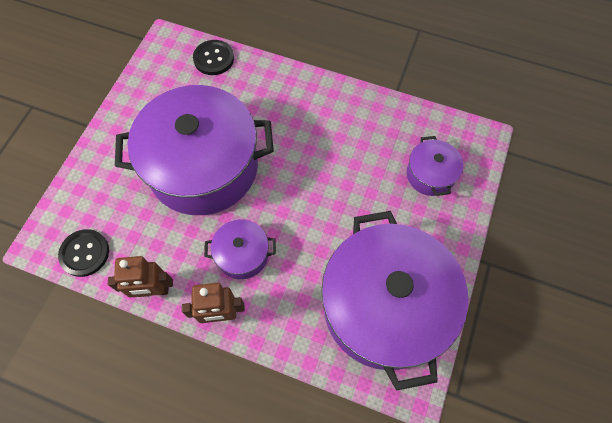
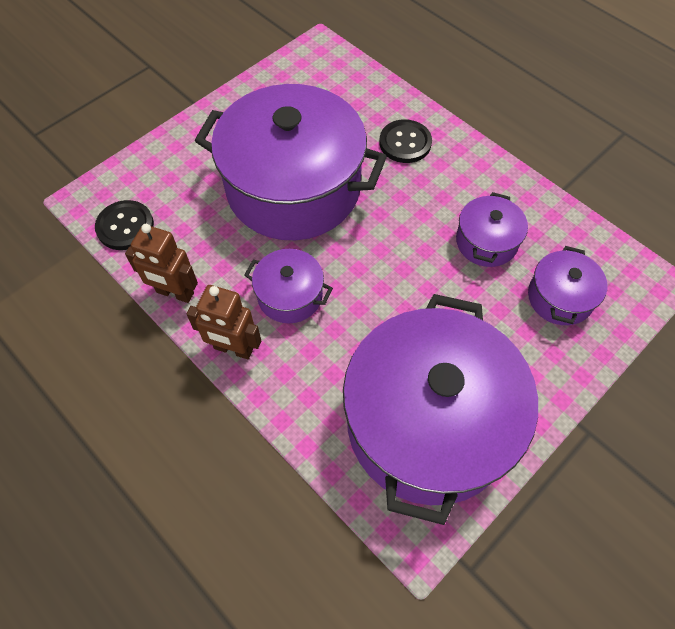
camera: 25 degrees right, 5 degrees down
(213, 58) = (361, 82): black button -> black button (405, 143)
(363, 153) = (486, 242): none -> purple pot

